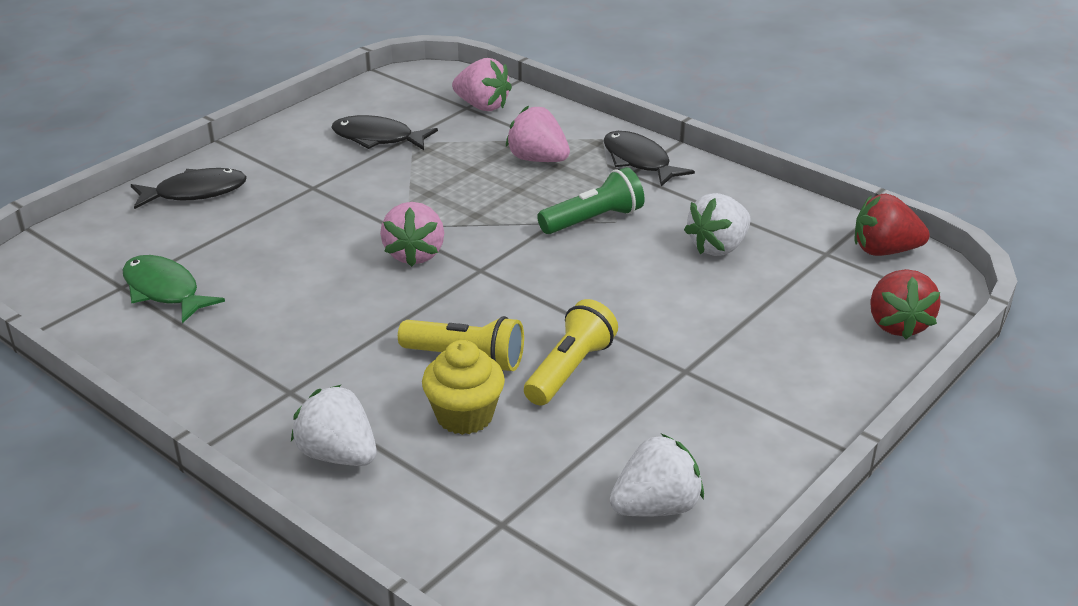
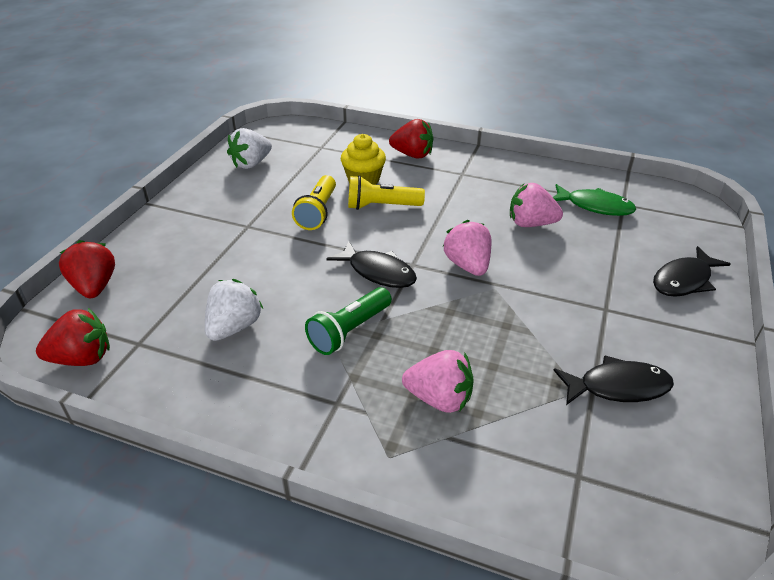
camera: 160 degrees right, 5 degrees up
(338, 455) = (412, 155): white strawberry -> red strawberry
(482, 106) = (562, 483): pink strawberry -> pink strawberry (530, 224)
(639, 161) = (333, 426): black fish -> black fish (378, 272)

